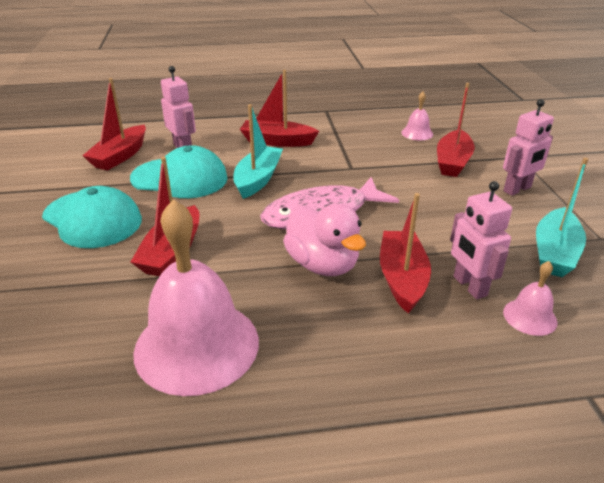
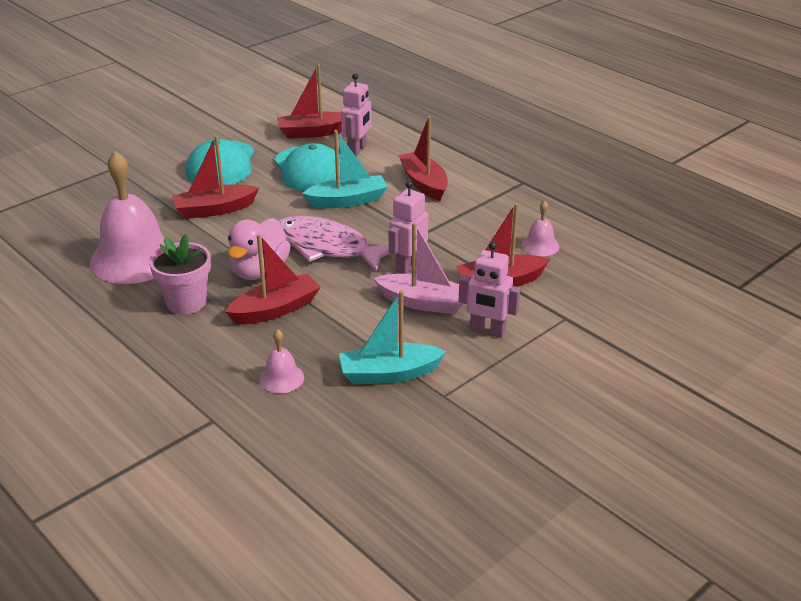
camera: 55 degrees right, 0 degrees up
(334, 335) = (186, 302): none -> pink flower pot
(455, 200) = (423, 303): none -> pink boat
(469, 286) = (295, 342): pink robot -> pink robot (408, 266)

